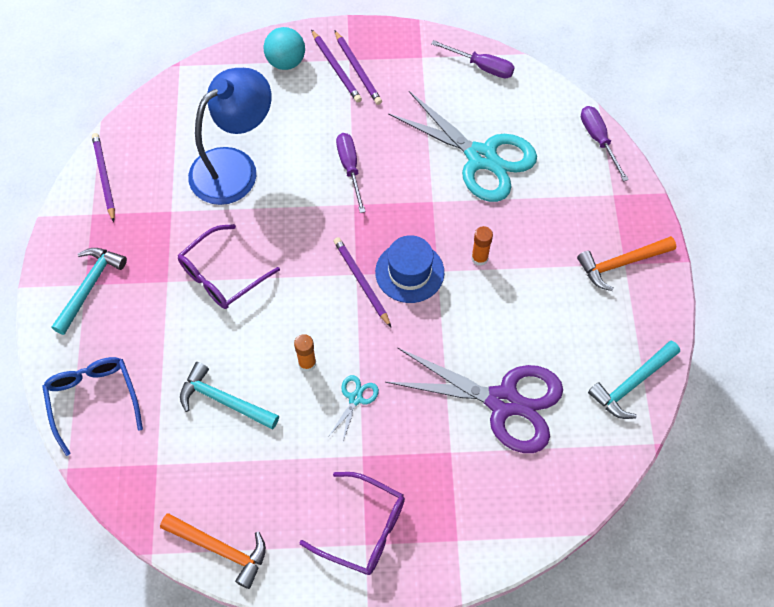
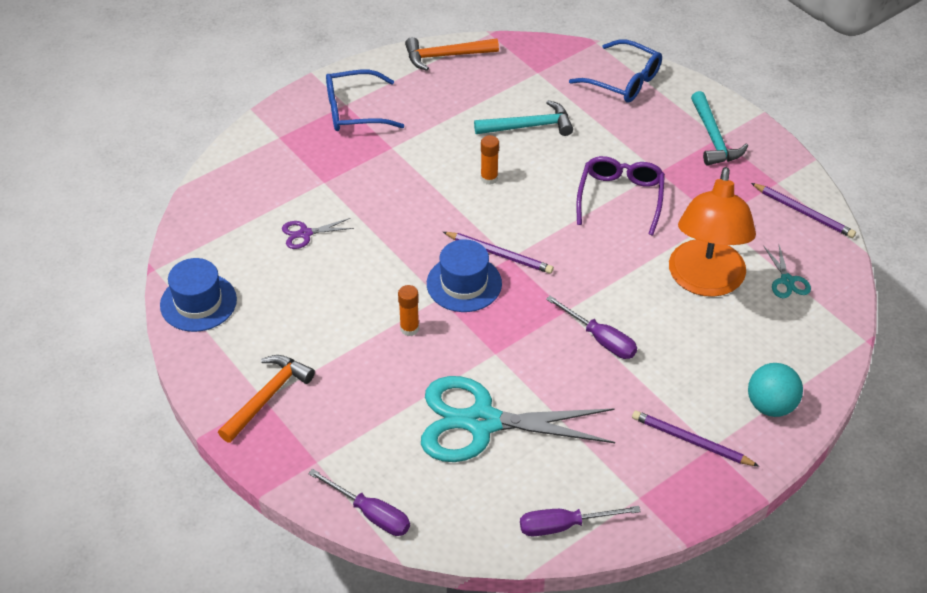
camera: 145 degrees right, 15 degrees down
(234, 167) = (705, 281): blue lamp -> orange lamp
(336, 68) = (714, 429): purple pencil -> none
(355, 398) = (429, 176): turquoise scissors -> turquoise scissors (787, 281)
(362, 528) = (355, 111): purple glasses -> blue glasses
(503, 402) = (305, 233): purple scissors -> purple scissors, size x0.41
(632, 384) = (198, 302): turquoise hammer -> blue hat

